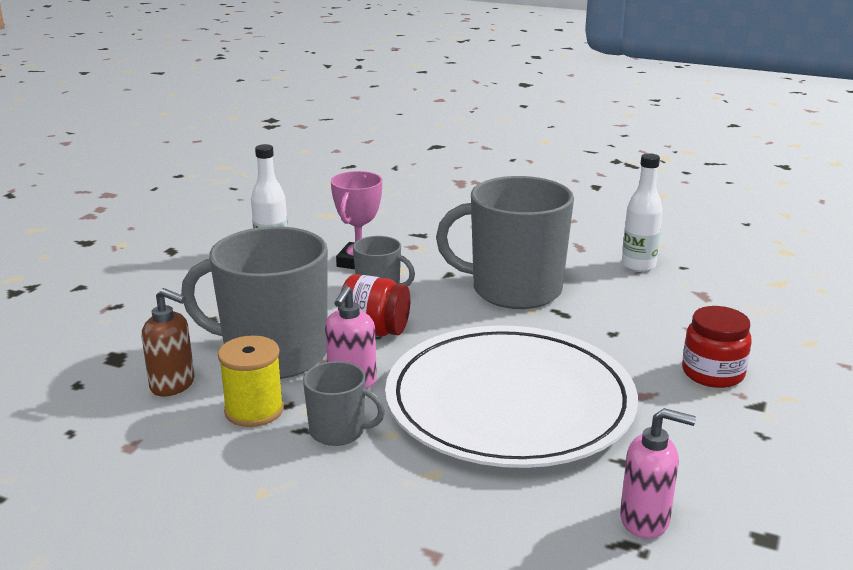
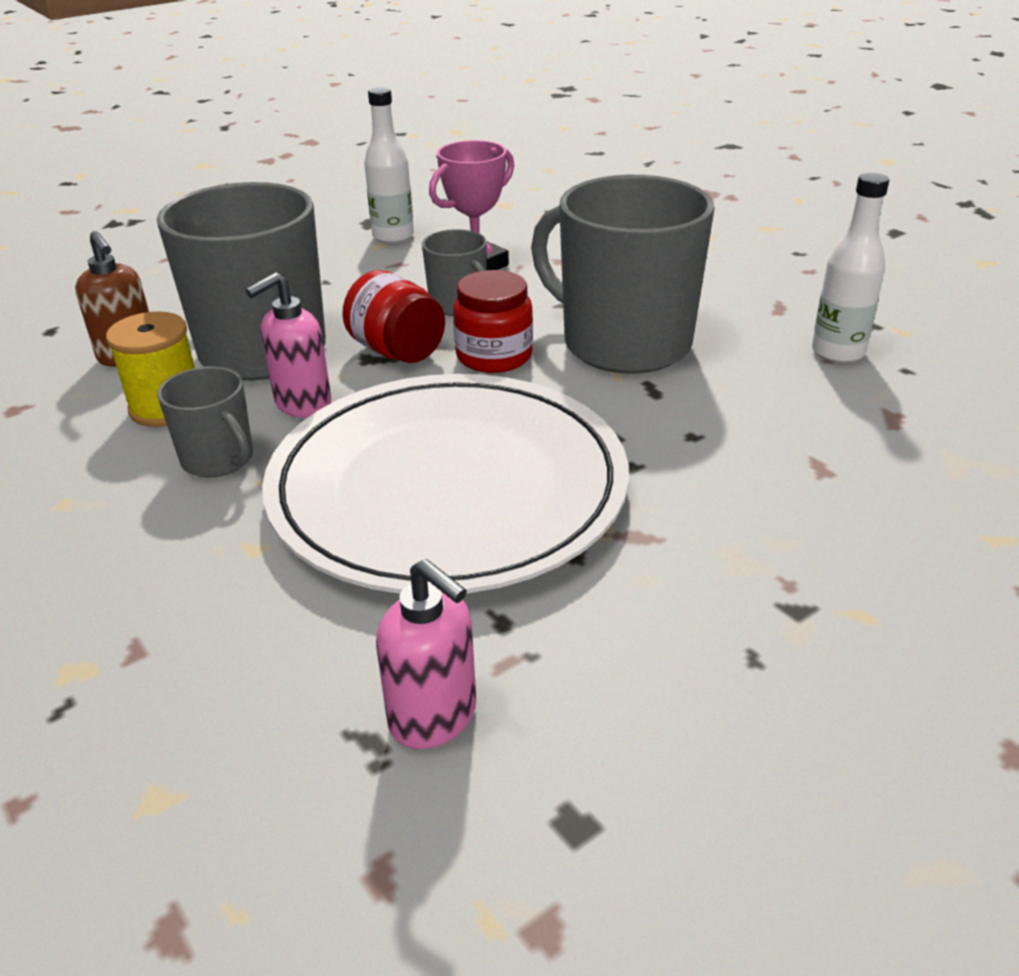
camera: 30 degrees right, 10 degrees up
(712, 373) = (779, 537): red jar -> red jar (494, 356)

